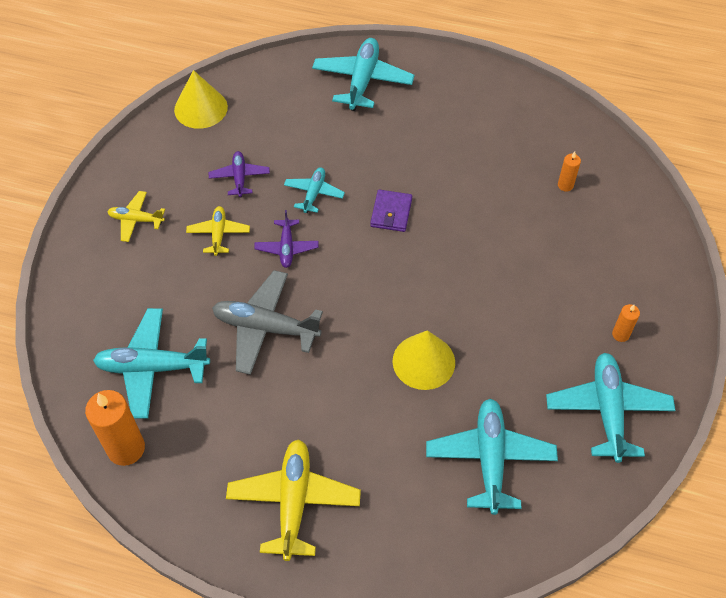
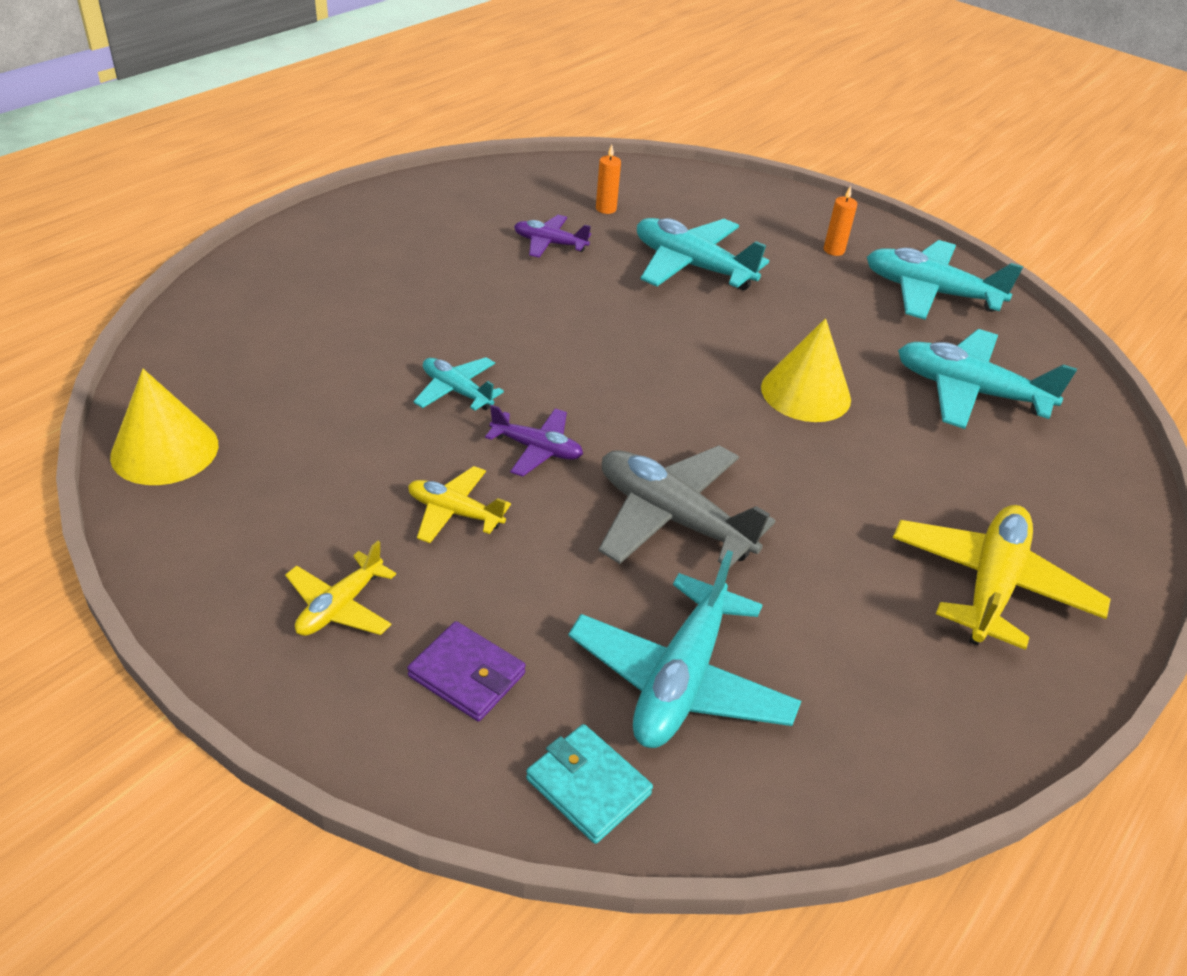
camera: 70 degrees left, 15 degrees down
(76, 352) = (588, 786): none -> turquoise wallet
(126, 448) = (835, 767): orange candle -> none
(239, 177) = (358, 453): purple plane -> purple plane (549, 244)
(265, 327) = (672, 518): grey plane -> grey plane turned 90 degrees clockwise
(294, 501) = (991, 585): yellow plane -> yellow plane turned 90 degrees clockwise
(362, 80) = (290, 283): turquoise plane -> turquoise plane (691, 266)
(391, 213) = (547, 338): purple wallet -> purple wallet (467, 675)

